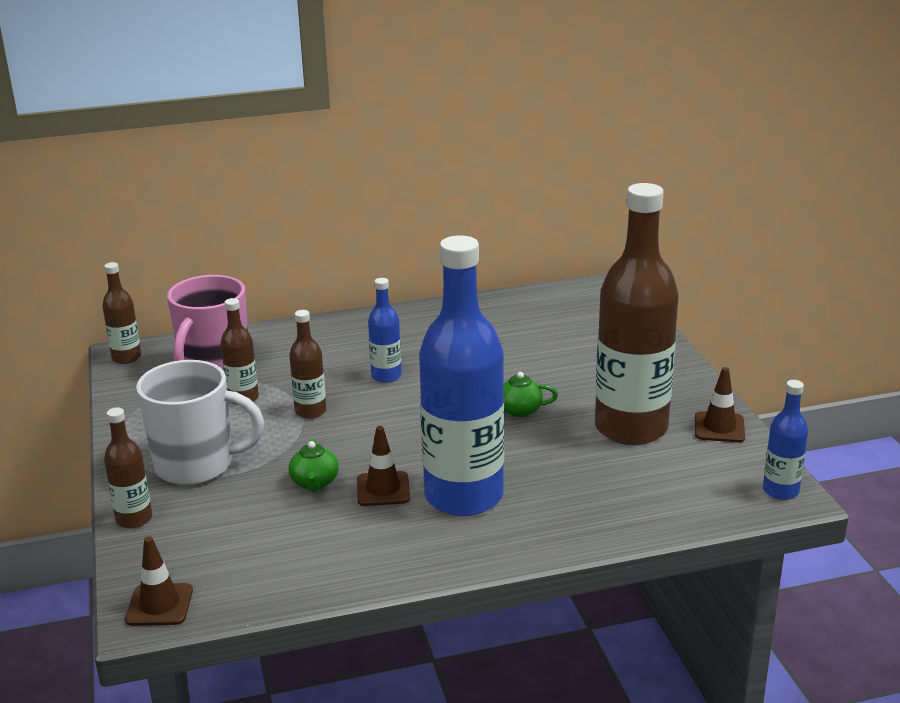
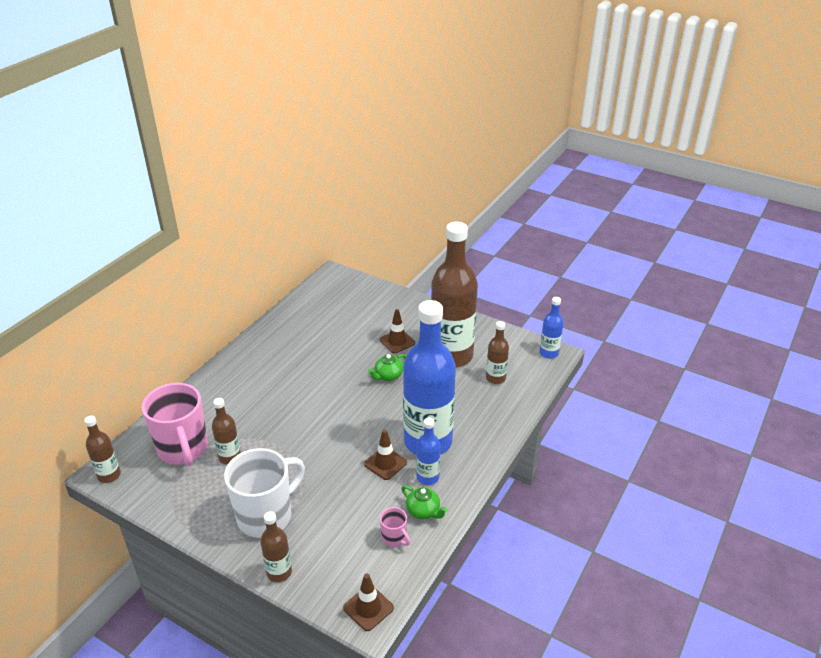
camera: 45 degrees left, 10 degrees up
(282, 562) = (394, 538): none -> pink mug
(310, 411) = (282, 441): brown bottle -> brown bottle (495, 378)
(314, 483) = (346, 483): green teapot -> green teapot (423, 511)
(386, 376) = (292, 394): blue bottle -> blue bottle (427, 477)
(719, 428) = (486, 333): brown traffic cone -> brown traffic cone (397, 341)

